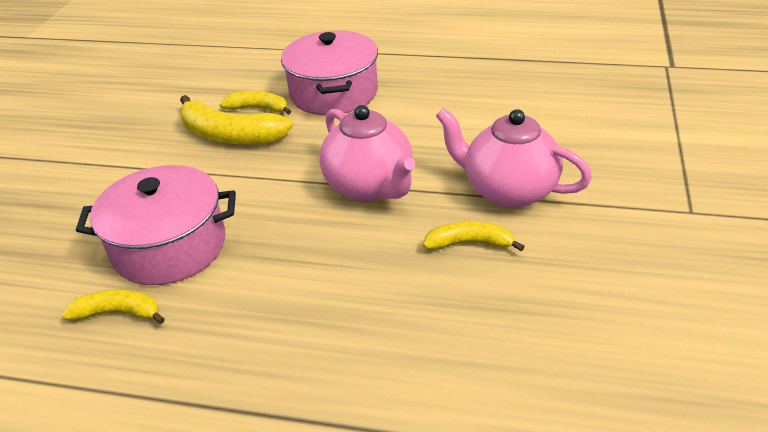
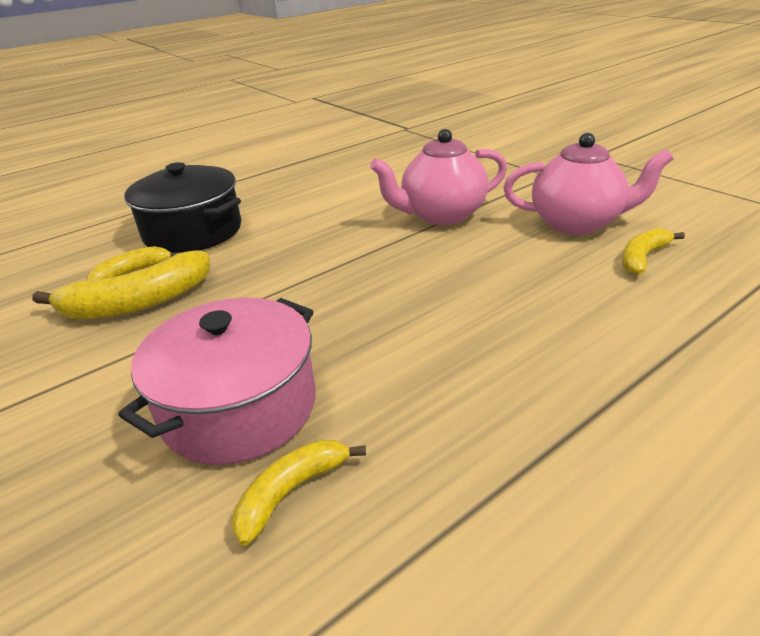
camera: 50 degrees left, 5 degrees down
(334, 93) = (193, 231): pink pot -> black pot
(370, 186) = (344, 263): pink teapot -> pink teapot (577, 223)
(469, 244) = (477, 250): yellow banana -> yellow banana (643, 258)

